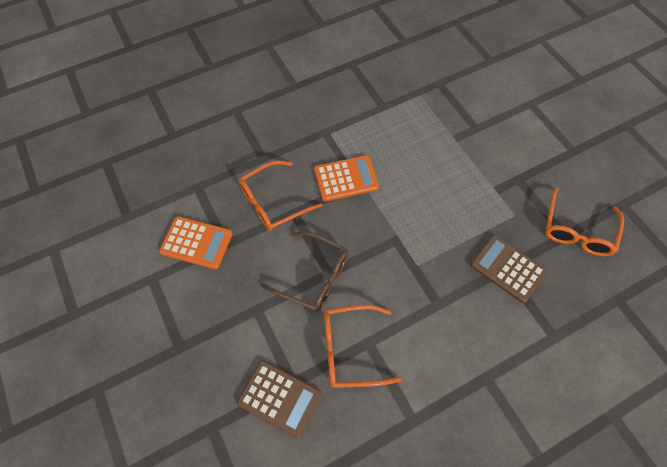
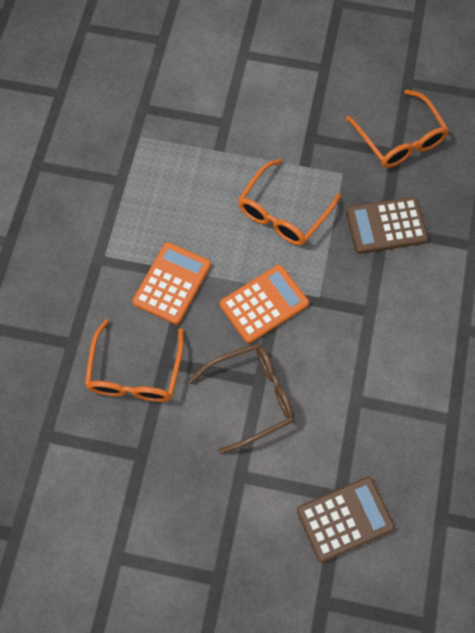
camera: 50 degrees left, 5 degrees up
(196, 243) = (114, 483): orange calculator -> orange calculator (264, 304)
(351, 349) = (350, 420): orange glasses -> orange glasses (283, 212)

